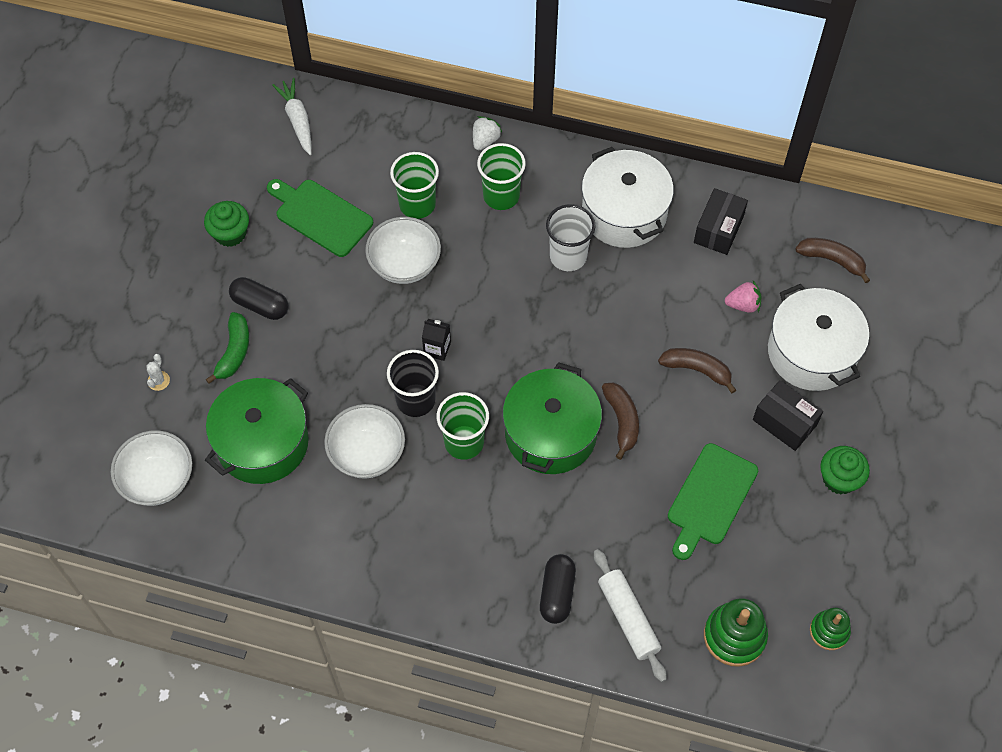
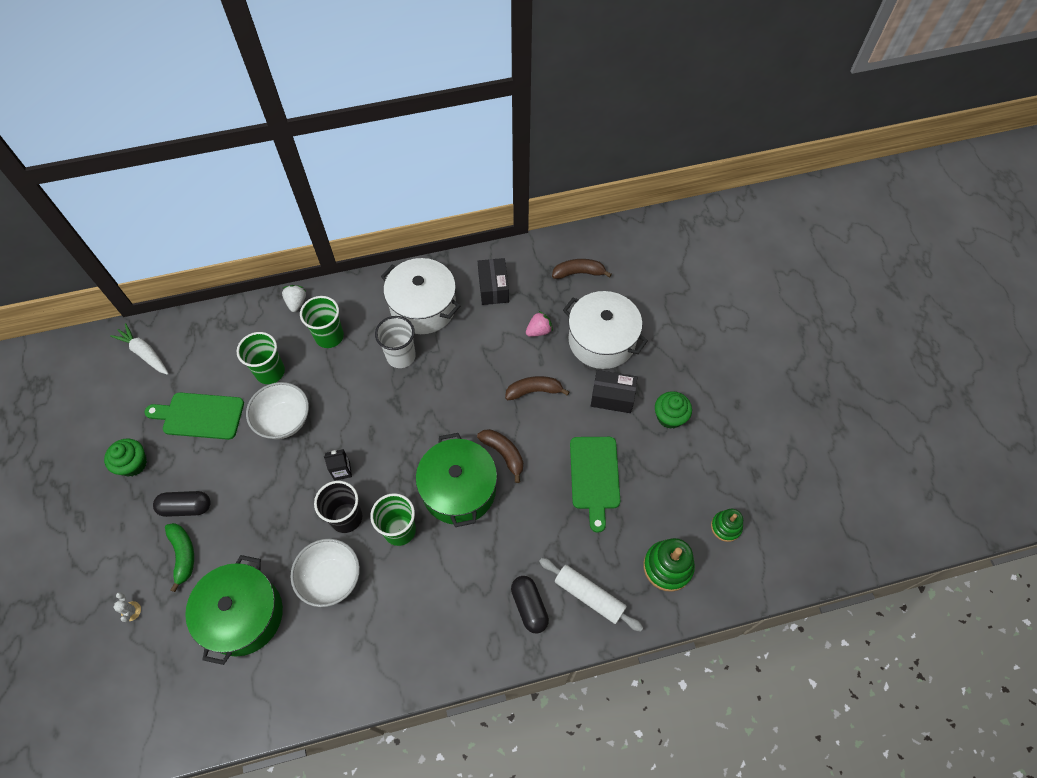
camera: 30 degrees left, 0 degrees up
(158, 480) = (171, 693): white bowl -> none

